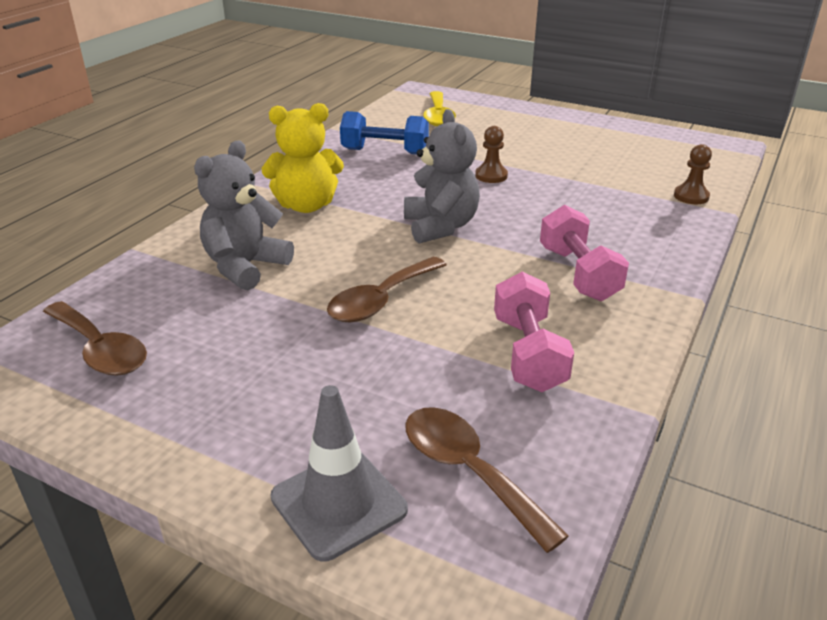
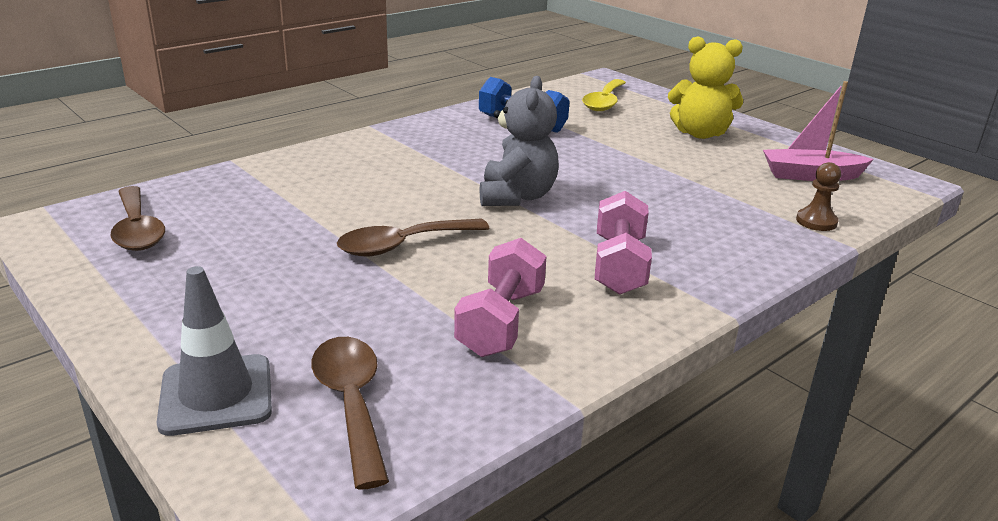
camera: 20 degrees right, 5 degrees down
(245, 267) = (309, 193): grey teddy bear -> none
(306, 205) = (407, 155): yellow teddy bear -> yellow teddy bear (700, 134)
(491, 176) = (609, 162): brown pawn -> none
(654, 155) = (810, 175): none -> pink boat

